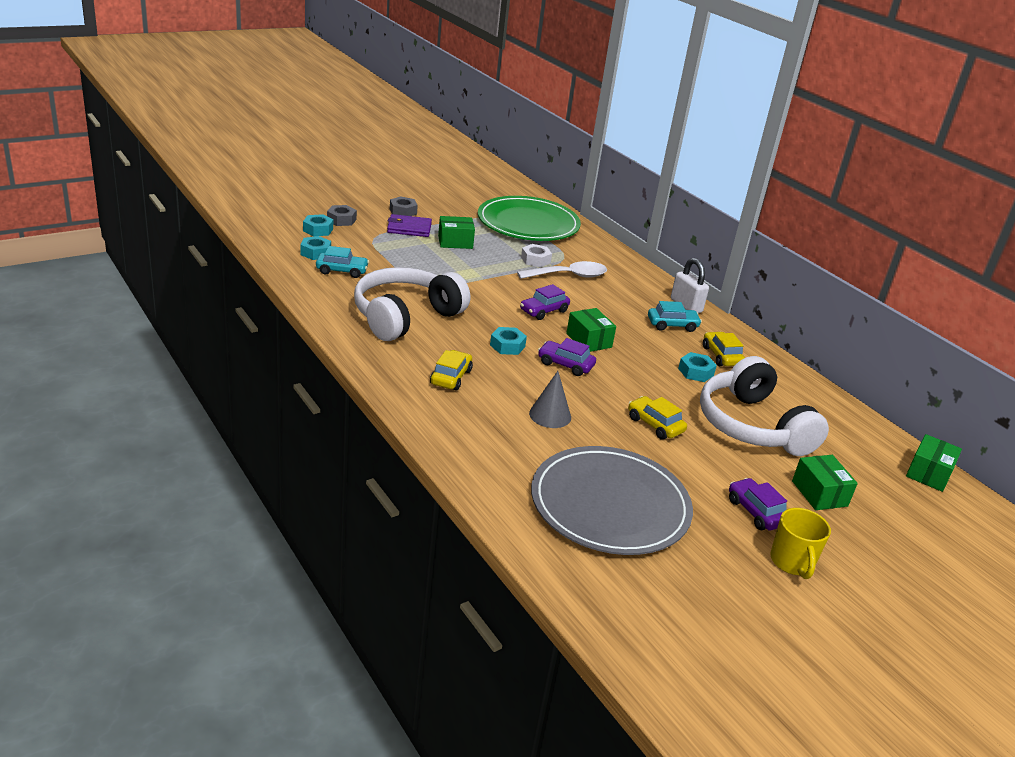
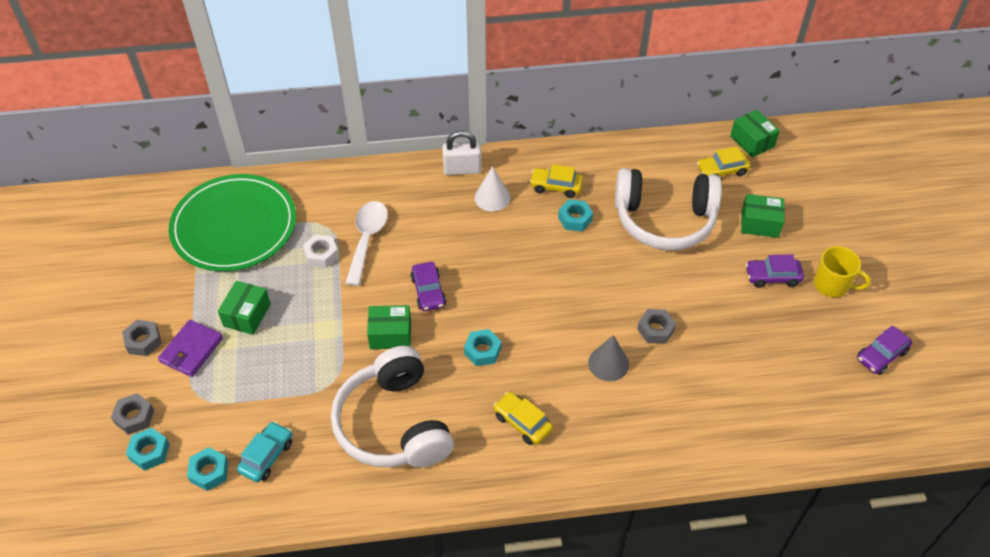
camera: 60 degrees left, 20 degrees up
(565, 364) = (531, 315): purple car -> purple car (881, 355)
(589, 340) = (496, 277): green box -> green box (390, 334)
(610, 505) = (742, 373): grey plate -> none
(613, 438) = (655, 329): none -> grey nut
(655, 425) = (644, 289): yellow car -> yellow car (722, 170)
(672, 325) = (492, 197): turquoise car -> white cone

